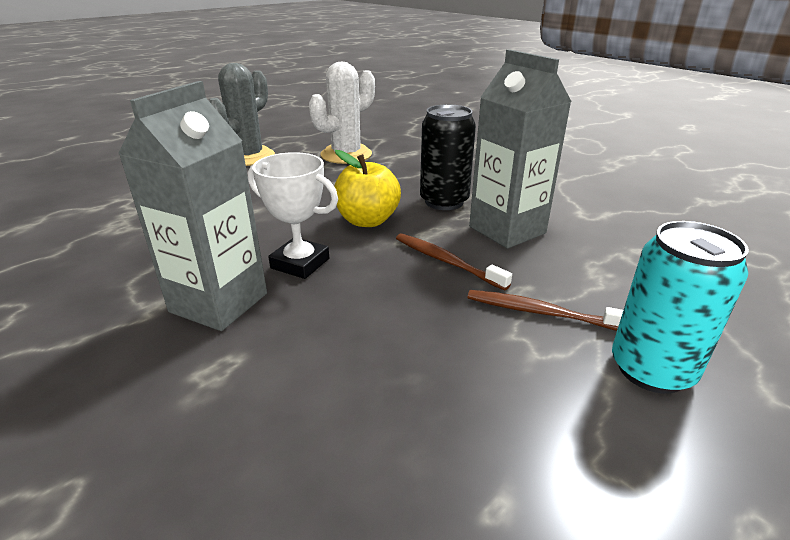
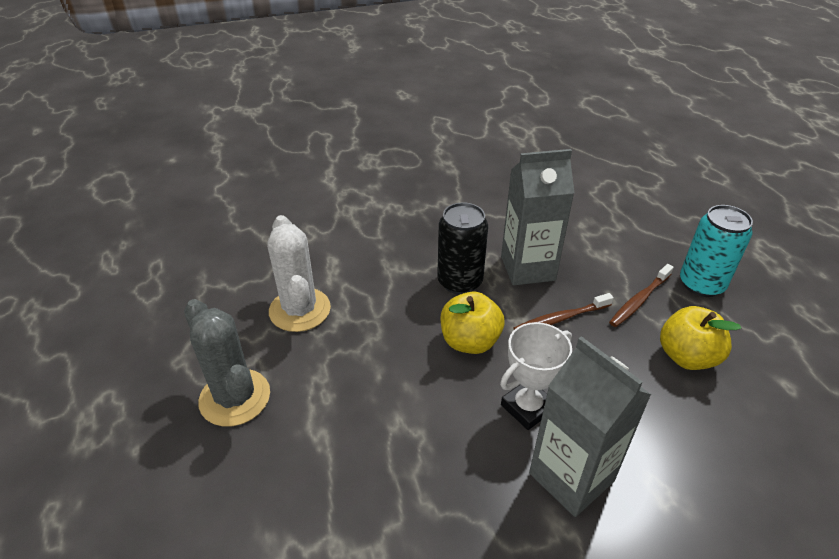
camera: 65 degrees left, 10 degrees up
(467, 369) = (687, 357): none -> yellow apple

